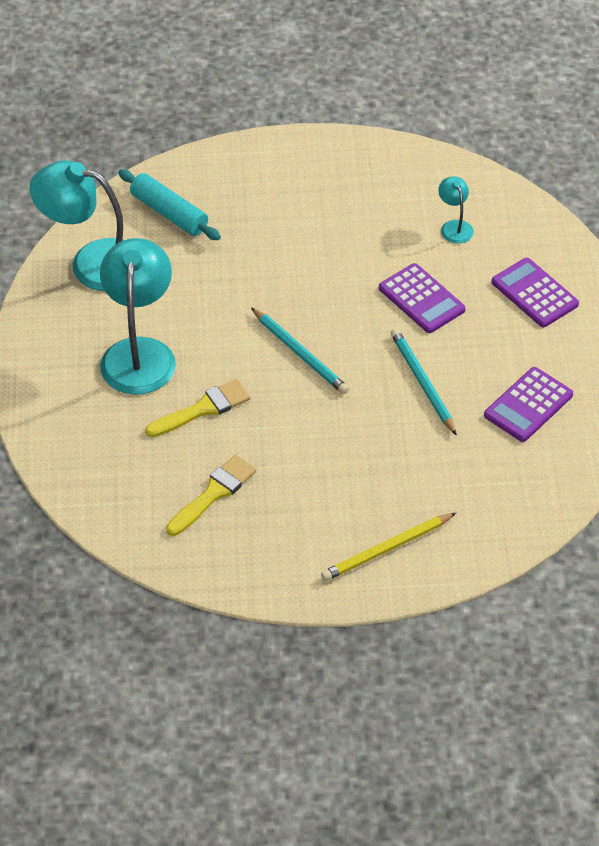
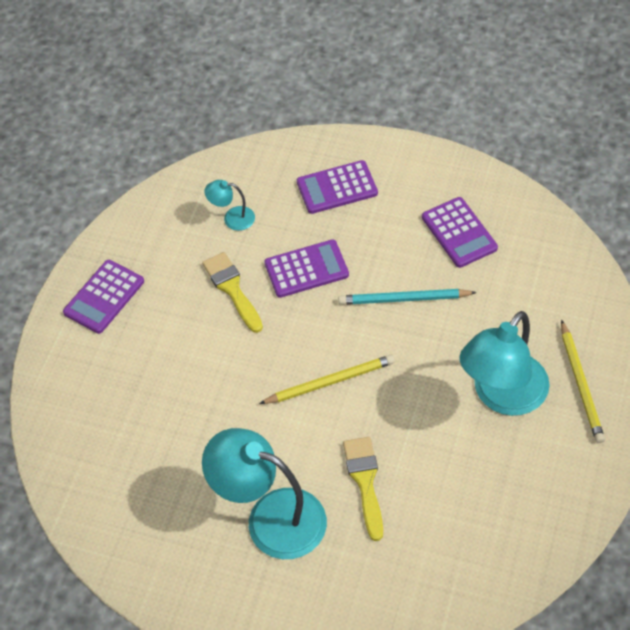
camera: 65 degrees left, 5 degrees up
(92, 262) = (130, 527): turquoise lamp -> turquoise lamp (502, 396)
(169, 213) = (98, 439): turquoise rolling pin -> none
(214, 493) = (471, 502): yellow brush -> yellow brush (232, 289)
(300, 353) = (330, 382): turquoise pencil -> yellow pencil
(318, 167) = (104, 297): none -> purple calculator

